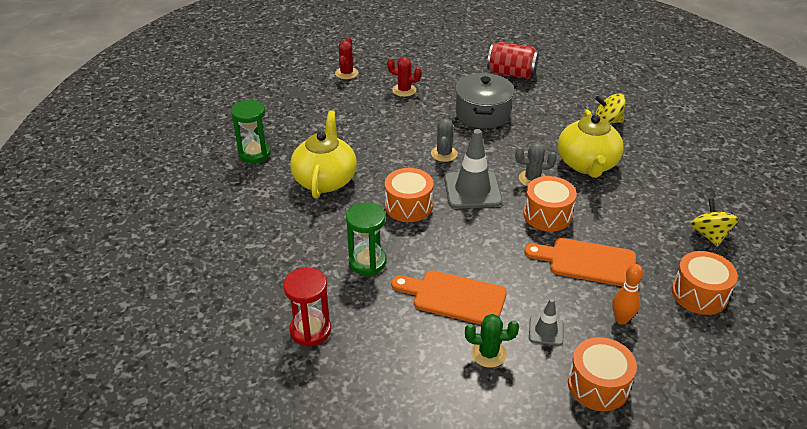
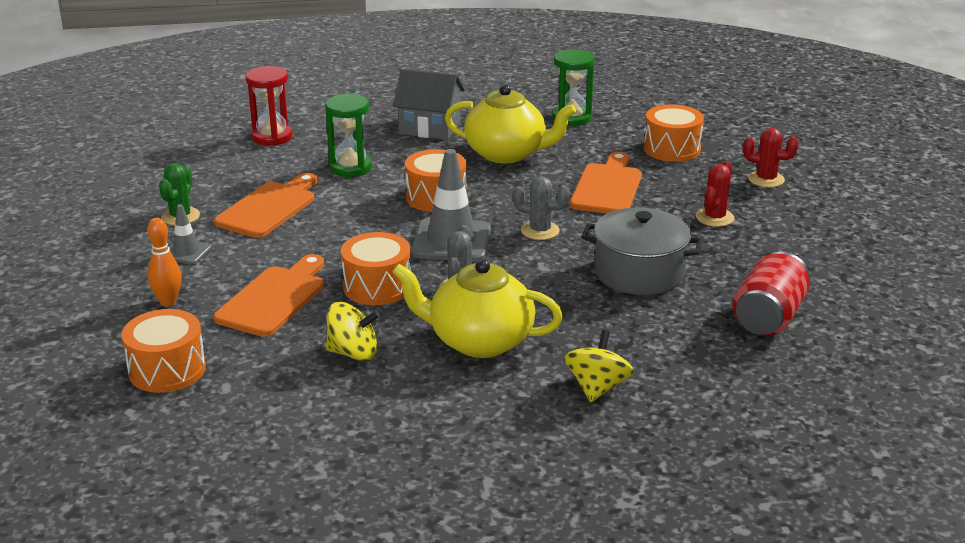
camera: 100 degrees right, 10 degrees down
(279, 227) = (430, 127): none -> grey house
(372, 131) = (607, 187): none -> orange cutting board
(598, 385) = (94, 268): orange drum -> orange drum (672, 149)
(709, 235) = (269, 413): yellow spinning top -> yellow spinning top (353, 353)

